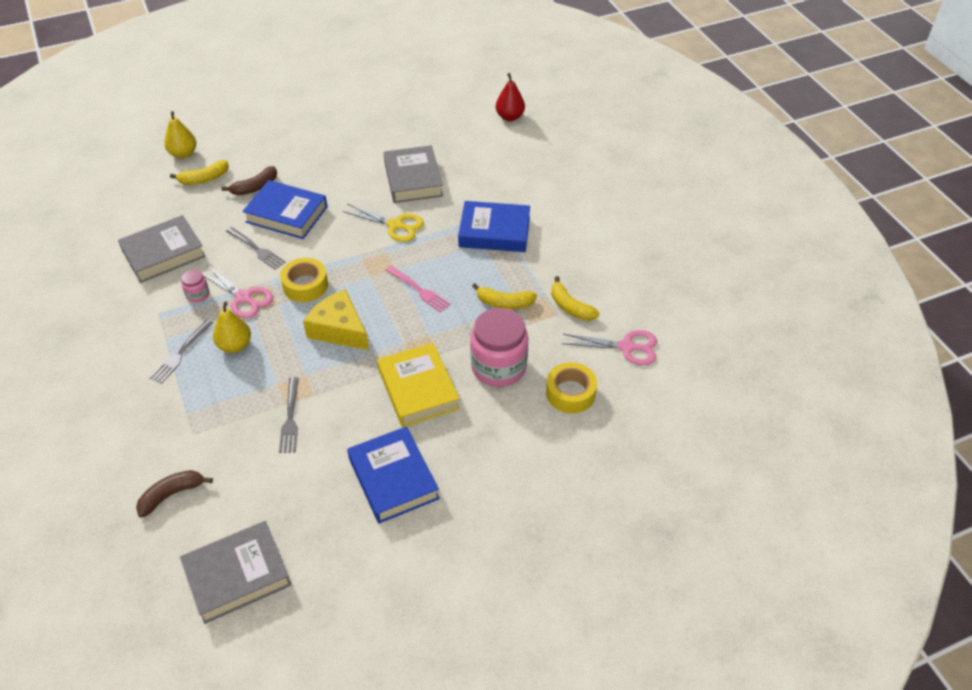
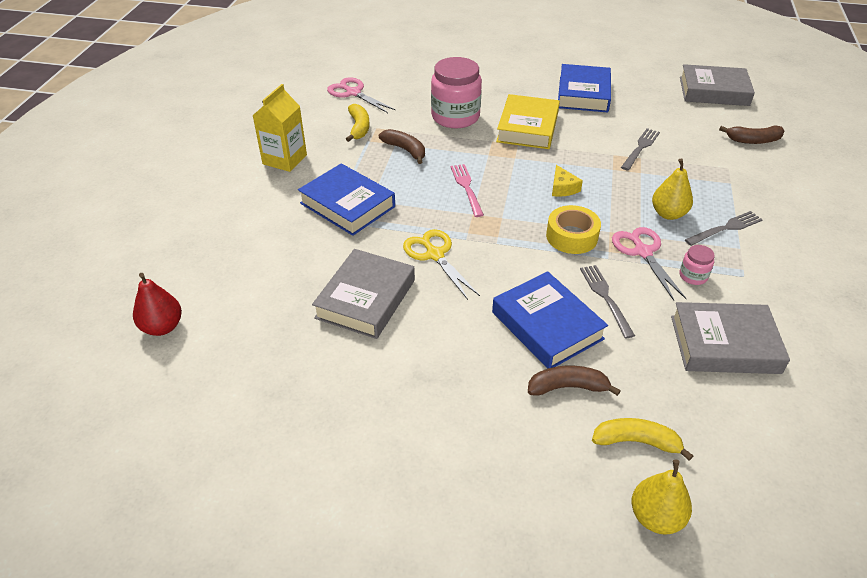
camera: 145 degrees left, 5 degrees down
(339, 329) = (563, 188): yellow cheese -> yellow cheese, size x0.53
(504, 303) = (405, 150): yellow banana -> brown banana
(570, 393) = (422, 87): yellow tape -> none
(588, 245) = (284, 159): none -> yellow carton

